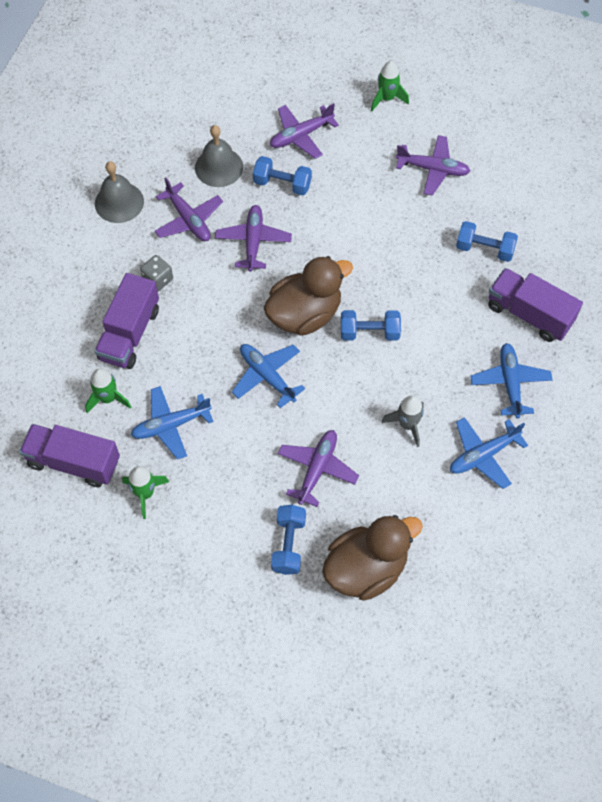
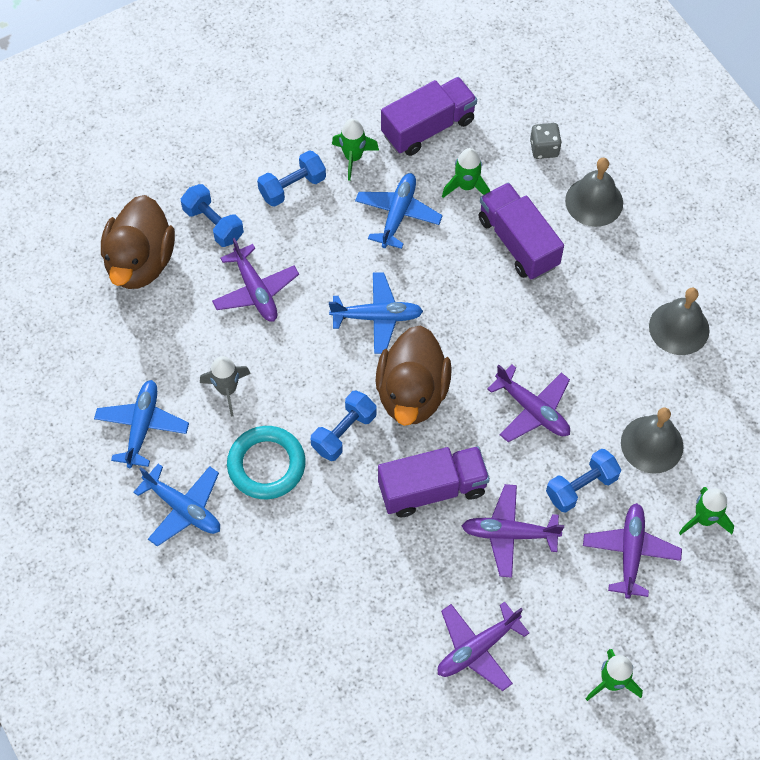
camera: 130 degrees right, 0 degrees up
(54, 311) = (594, 201): none -> grey bell
(158, 280) = (558, 301): grey dice -> grey dice (544, 148)
(188, 220) = (607, 372): purple plane -> purple plane (509, 533)
(245, 114) = (704, 519): none -> green rocket
(434, 359) = (266, 465): none -> turquoise ring
(484, 249) = (338, 613): blue dumbbell -> blue dumbbell (292, 187)
(529, 314) = (232, 590): purple truck -> purple truck (432, 489)

